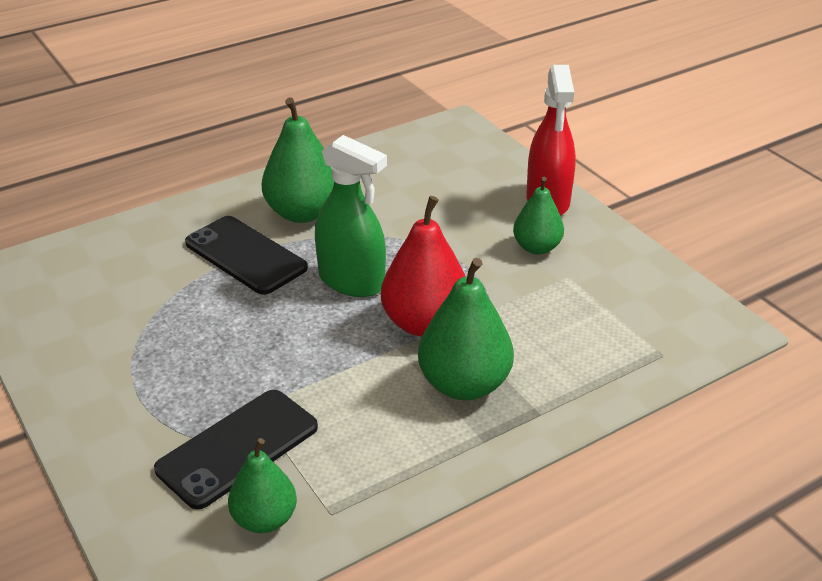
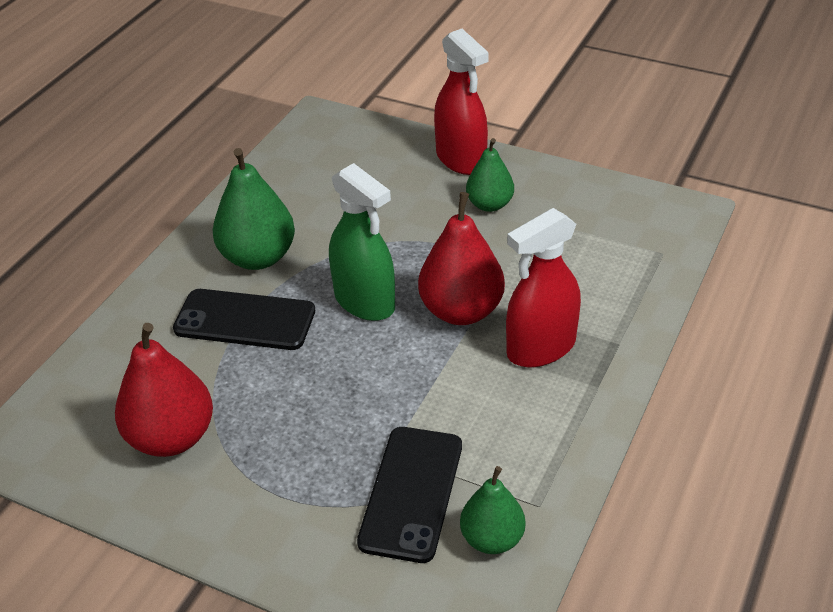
camera: 30 degrees left, 5 degrees up
(108, 317) = (171, 437): none -> red pear
(352, 281) = (365, 302): green spray bottle -> green spray bottle turned 45 degrees clockwise
(464, 384) = (541, 348): green pear -> red spray bottle

